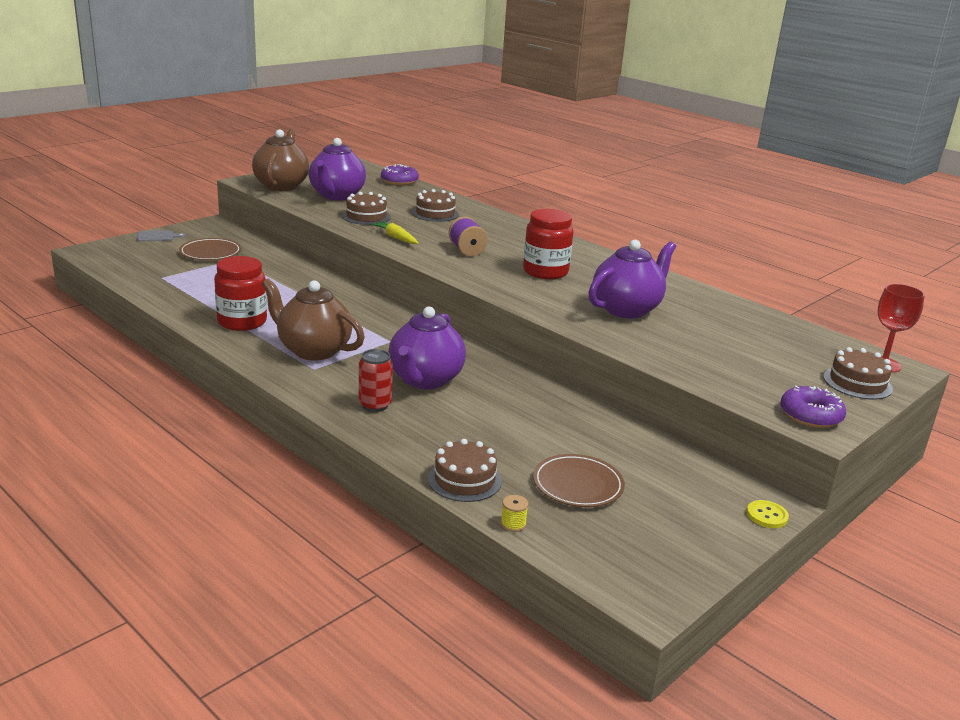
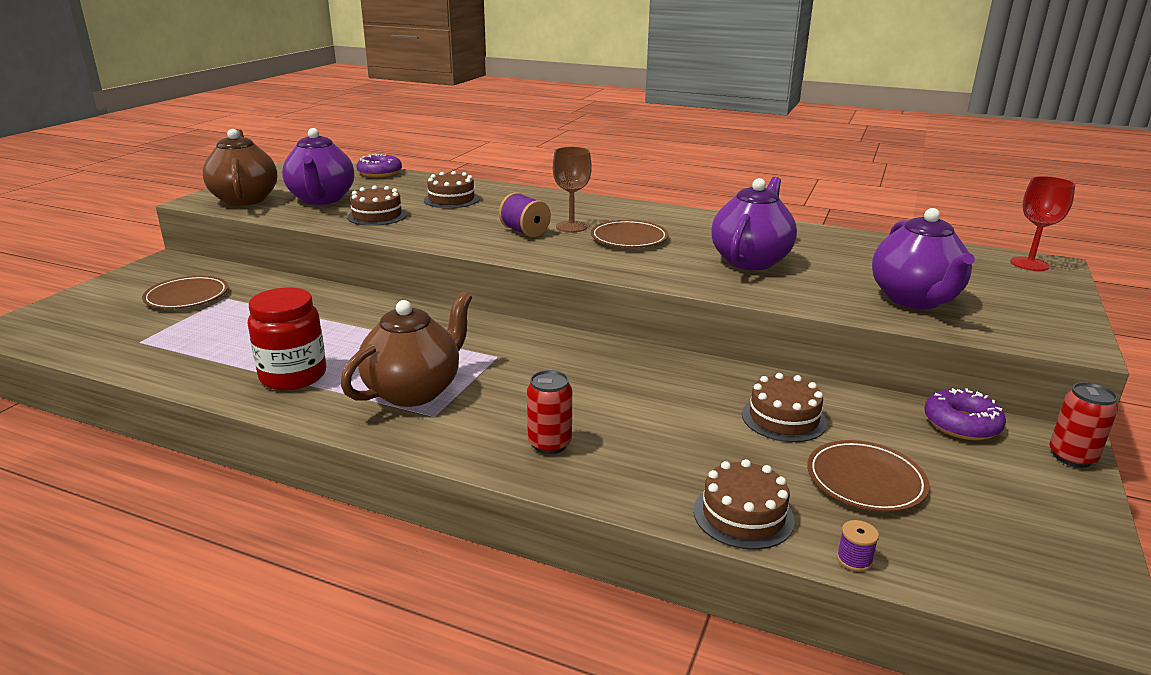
camera: 20 degrees left, 0 degrees up
(157, 236) = (99, 290): grey cutting board -> none
(313, 350) = (414, 391): brown teapot -> brown teapot turned 120 degrees clockwise
(395, 238) = (433, 232): yellow carrot -> none
(425, 380) = (579, 395): purple teapot -> purple teapot (915, 299)
(508, 254) = (571, 227): none -> brown goblet
(513, 524) = (854, 559): yellow spool -> purple spool
(545, 272) = (629, 238): red jar -> brown plate
(767, 515) = (1072, 457): yellow button -> red can
(810, 415) = (1045, 332): purple donut -> purple donut (961, 424)
(857, 383) = (1035, 287): brown cake -> brown cake (783, 418)

